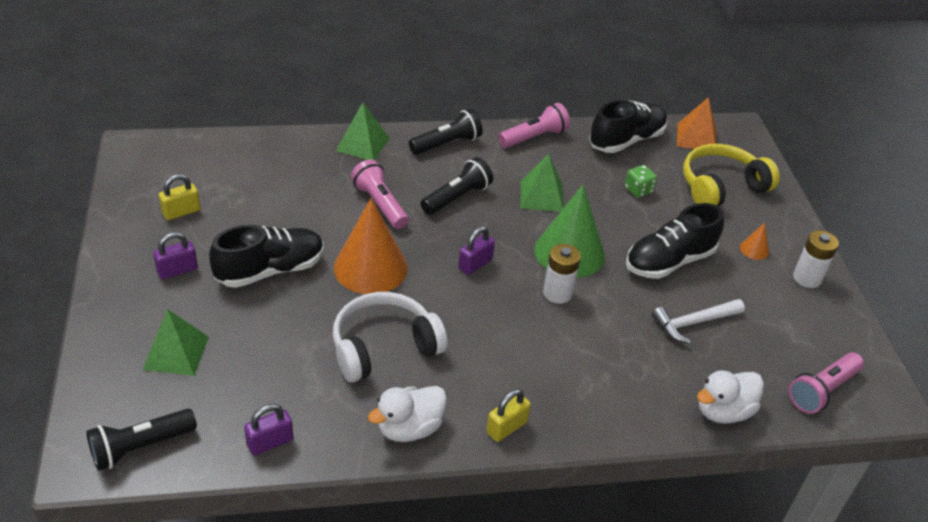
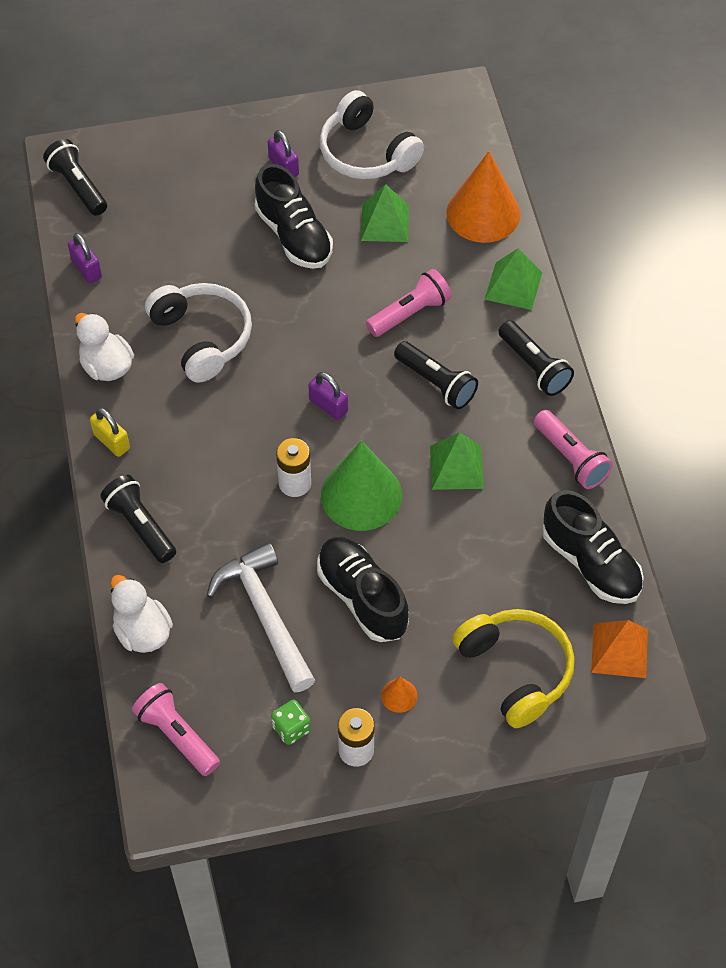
camera: 90 degrees right, 15 degrees up
(176, 352) = (181, 187): green pyramid -> green pyramid (385, 222)
(181, 212) = (366, 152): yellow padlock -> white headphones
(370, 267) = (309, 315): orange cone -> orange cone (483, 213)
(607, 407) = (140, 525): none -> black flashlight
(638, 190) = (488, 571): green dice -> green dice (291, 728)
(693, 323) = (265, 615): white hammer -> white hammer, size x1.52

